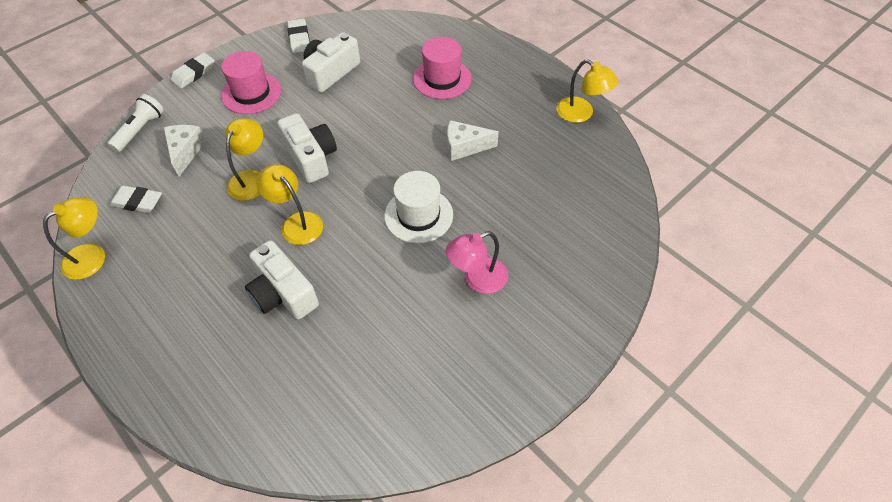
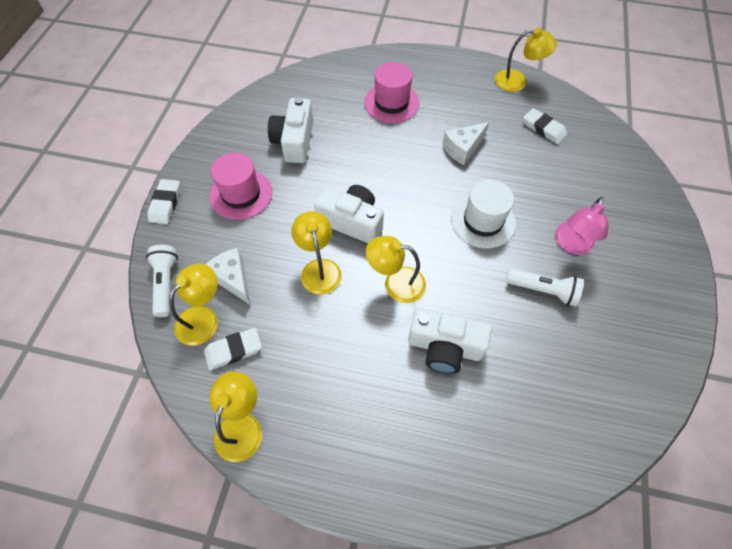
camera: 35 degrees left, 5 degrees up
(140, 168) = (203, 318): none -> yellow lamp
(299, 39) = (236, 125): white eraser -> white eraser (543, 129)
(410, 300) = (543, 290): none -> white flashlight

